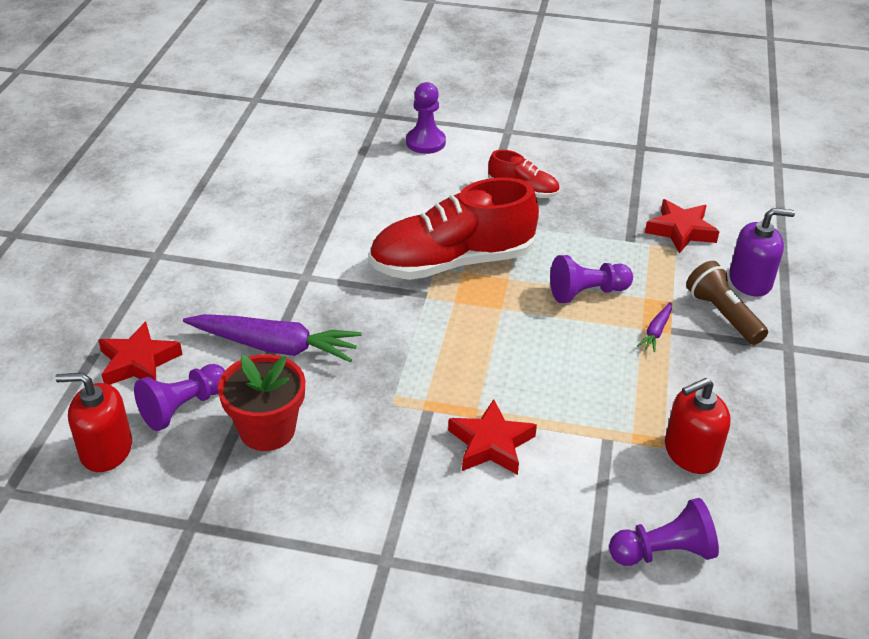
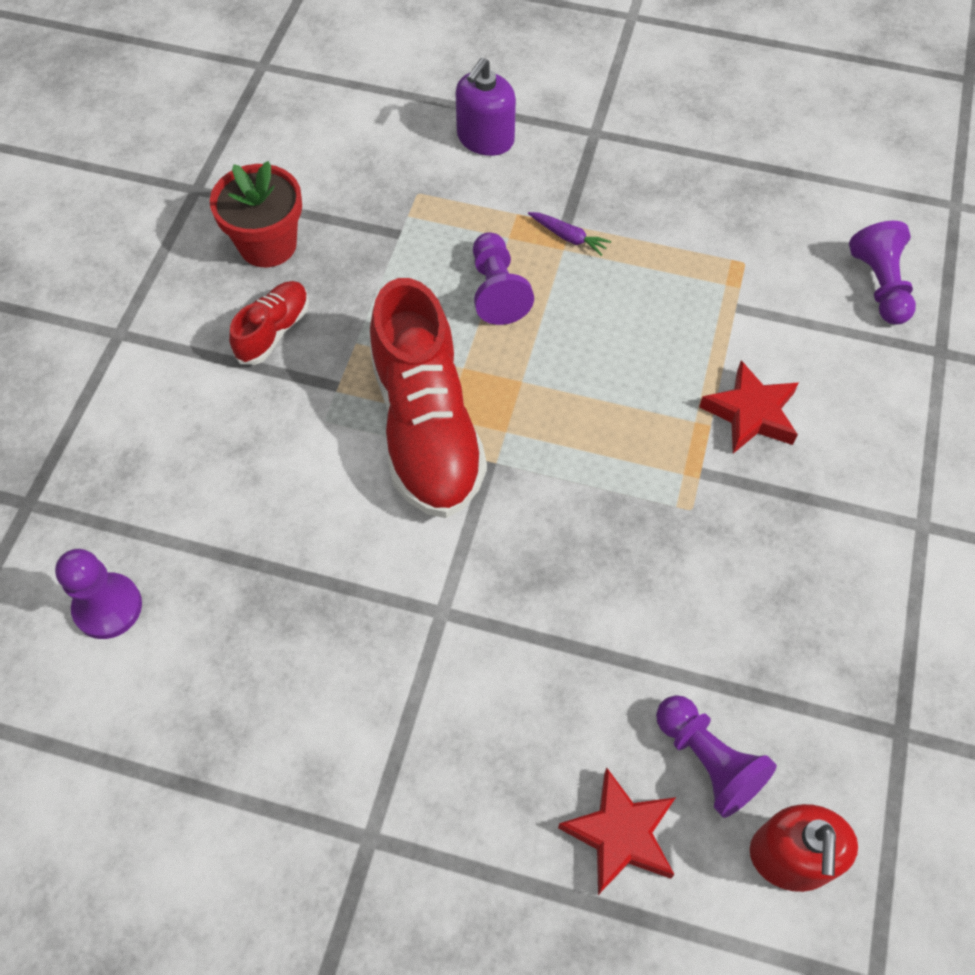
camera: 85 degrees left, 20 degrees up
(267, 430) = (743, 652): red flower pot -> red flower pot (268, 245)
(275, 346) = (589, 647): purple carrot -> none
(425, 142) = (126, 441): purple pawn -> purple pawn (108, 607)
(681, 231) = (386, 181): red star -> none
(691, 452) = (751, 241): red soap dispenser -> none
(723, 315) = (542, 174): brown flashlight -> none
(750, 281) = (485, 138): purple soap dispenser -> purple soap dispenser turned 150 degrees counterclockwise

